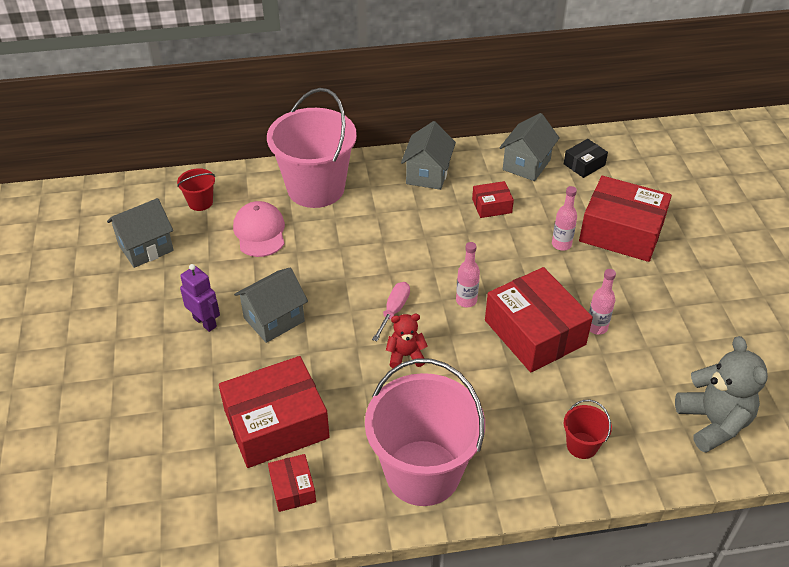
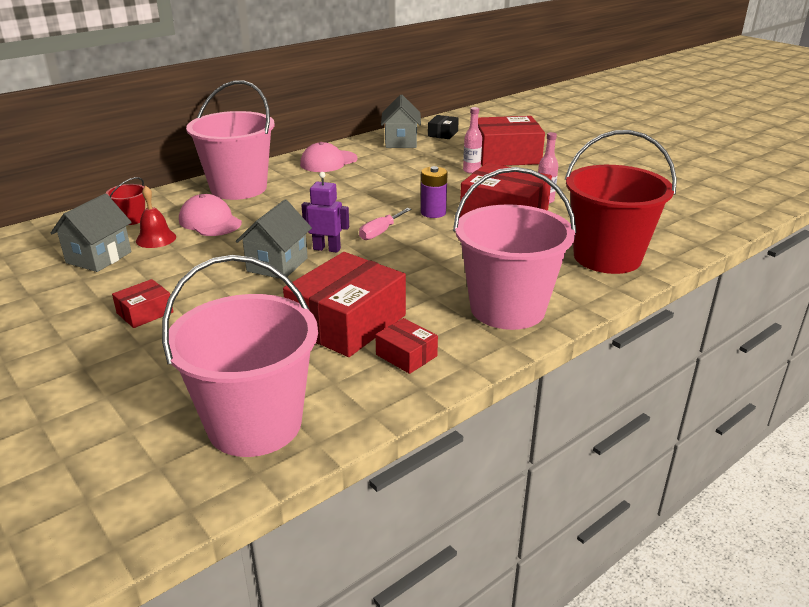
camera: 30 degrees left, 15 degrees down
(133, 507) = (254, 424): none -> pink bucket
(202, 239) = (156, 239): none -> red bell
(205, 322) = (209, 284): purple robot -> purple robot (327, 249)
(394, 310) = (380, 232): pink screwdriver -> pink screwdriver turned 135 degrees counterclockwise
(405, 356) = (418, 252): red teddy bear -> none
(427, 174) = (328, 162): grey house -> pink cap
(466, 300) = (433, 213): pink bottle -> purple battery
(491, 206) = (397, 165): red box -> red box (145, 312)
(582, 445) = (607, 257): red bucket -> red bucket, size x2.36
(713, 422) = (676, 221): grey teddy bear -> none

